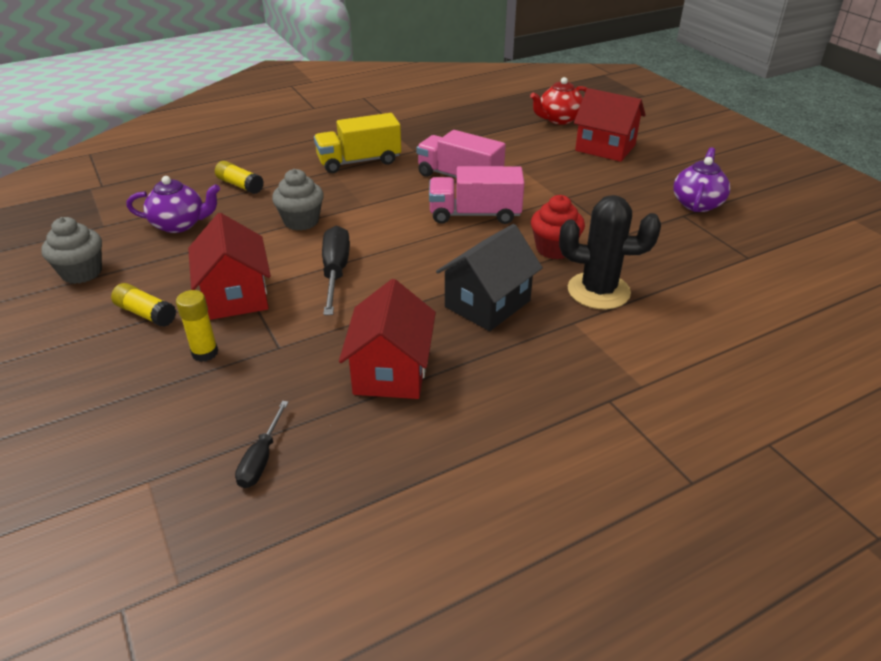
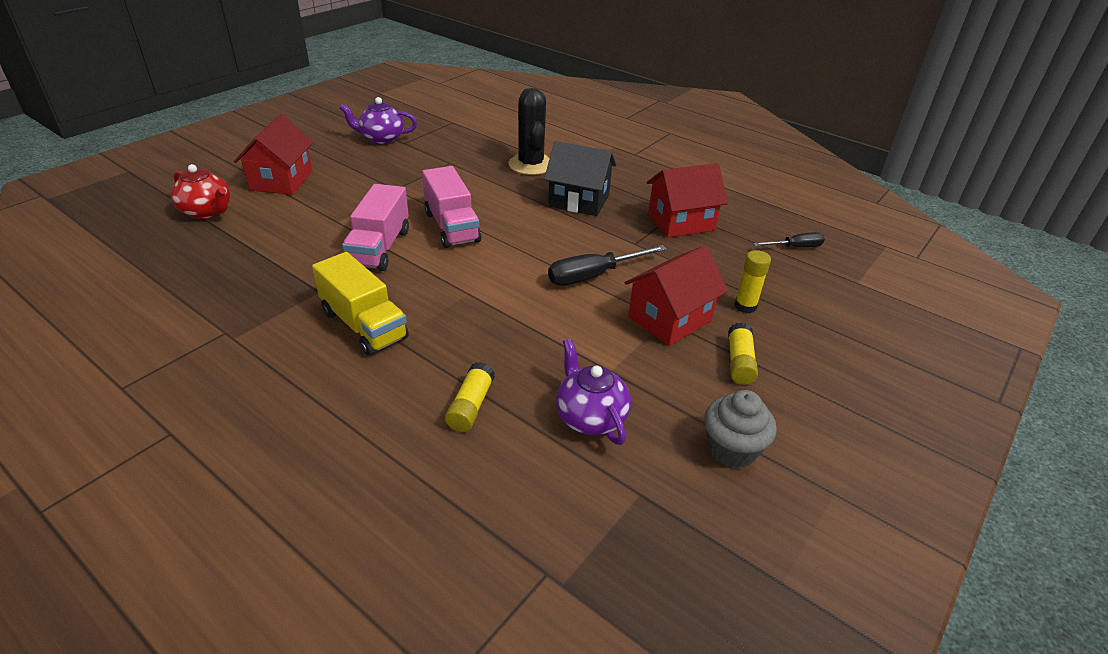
camera: 115 degrees left, 0 degrees up
(301, 221) = (524, 324): grey cupcake -> none
(554, 249) = (486, 185): red cupcake -> none

